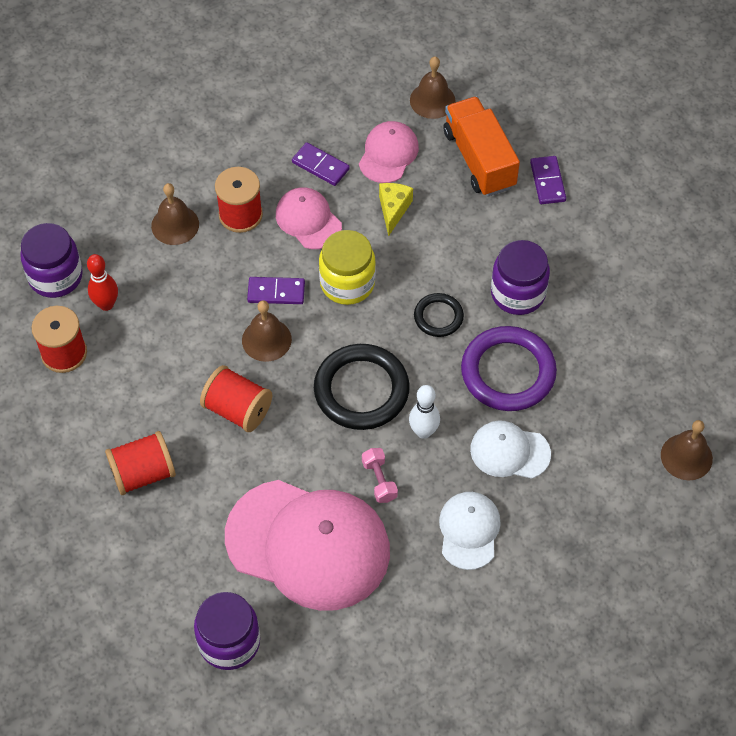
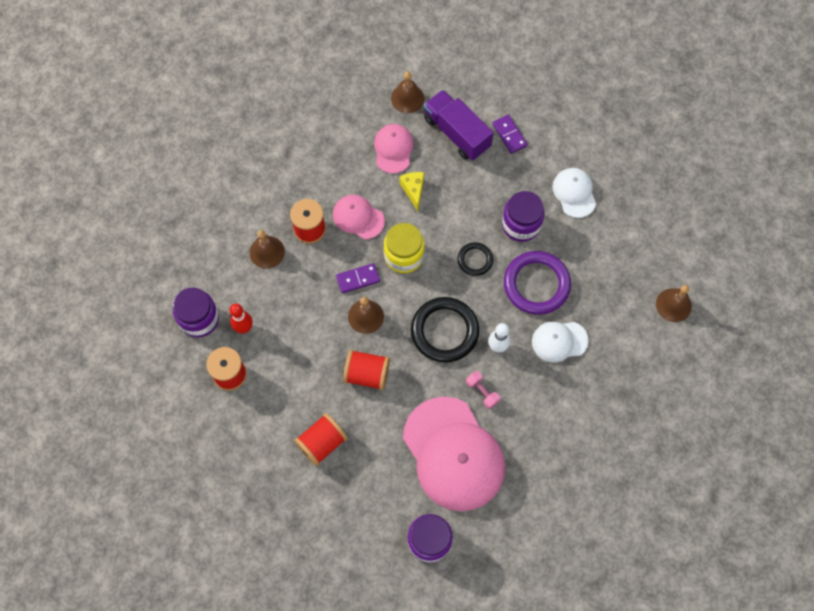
camera: 20 degrees left, 10 degrees up
(308, 544) = (453, 454): pink cap -> pink cap turned 60 degrees clockwise
(320, 166) = (350, 173): purple domino -> none
(469, 531) = (554, 406): white cap -> white cap (574, 193)
(479, 159) = (457, 133): orange truck -> purple truck

